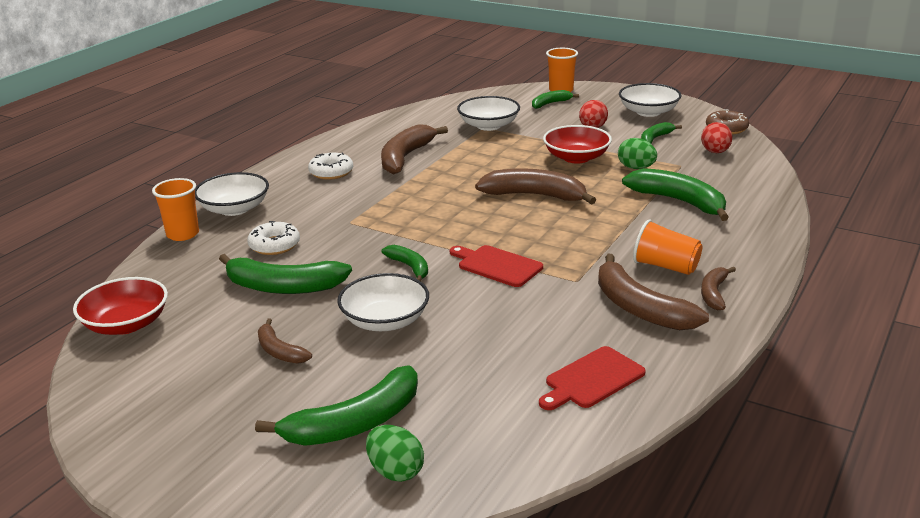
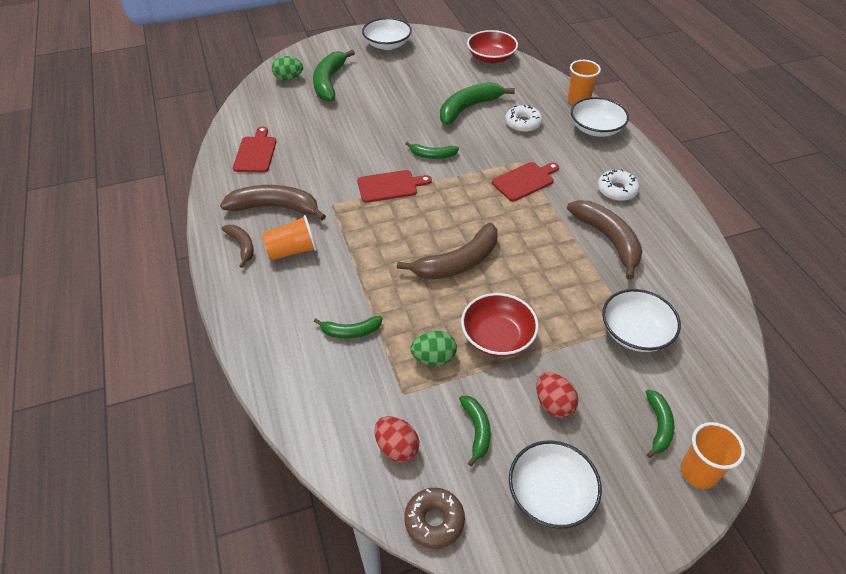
camera: 130 degrees right, 20 degrees up
(279, 351) = (408, 85): brown banana -> none
(378, 210) = (525, 181): none -> red cutting board
(385, 321) = (391, 122): white bowl -> white bowl (387, 44)
(679, 201) = (351, 331): green banana -> green banana, size x0.55

